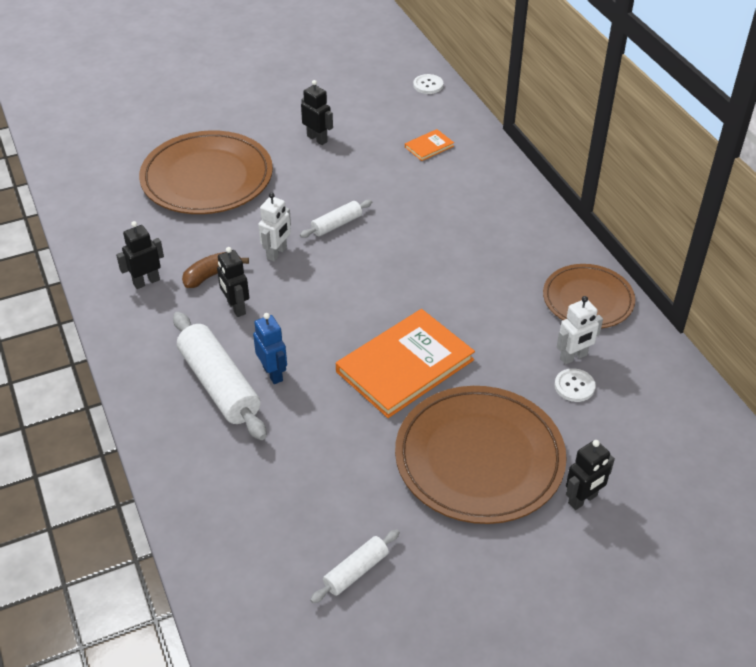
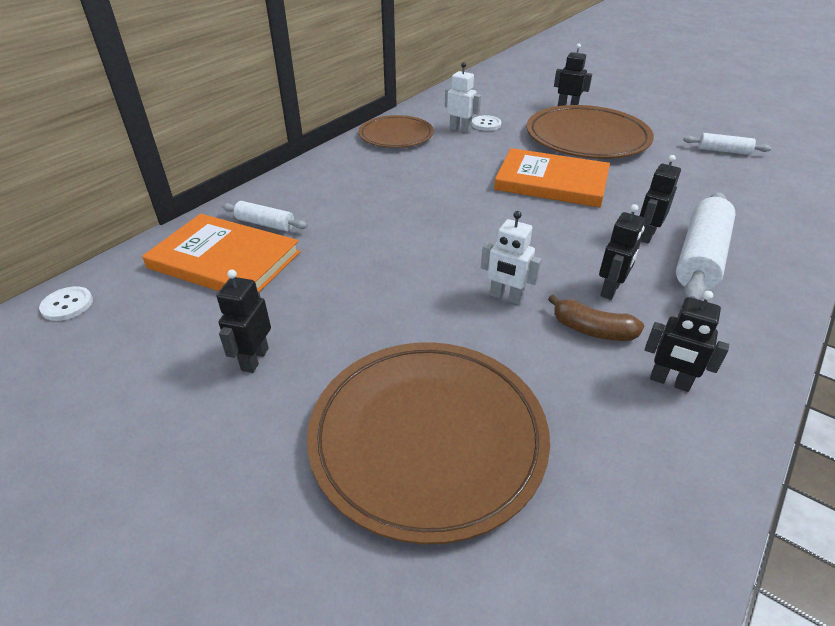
camera: 120 degrees left, 5 degrees down
(273, 373) = (646, 235): blue robot -> black robot
(277, 253) = (506, 297): white robot -> white robot turned 150 degrees counterclockwise
(336, 224) = (420, 274): white rolling pin -> white rolling pin (265, 224)
(429, 146) = (225, 260): orange book -> orange book, size x2.29

